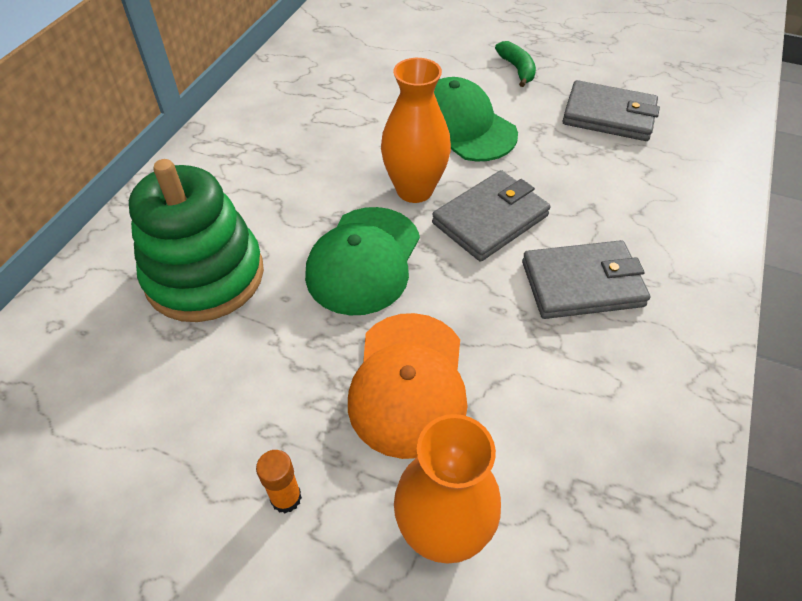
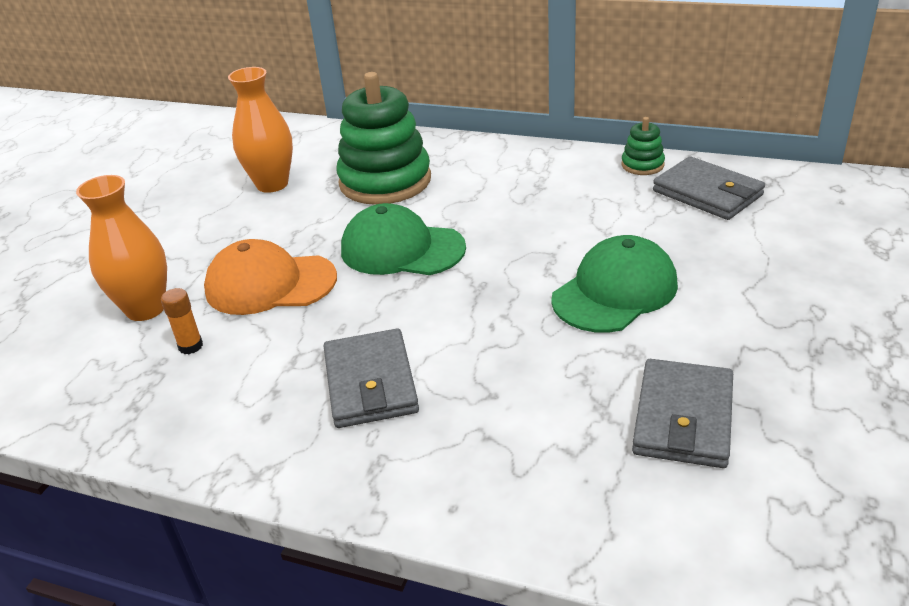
camera: 90 degrees right, 15 degrees down
(265, 85) = (642, 165): none -> green stacking toy
(286, 498) = (192, 243): orange glue stick -> orange glue stick (190, 346)
(414, 190) = (498, 268): orange vase -> orange vase (272, 184)
(490, 219) = (461, 318): grey wallet -> grey wallet (707, 193)
(517, 69) = (760, 330): green banana -> none

